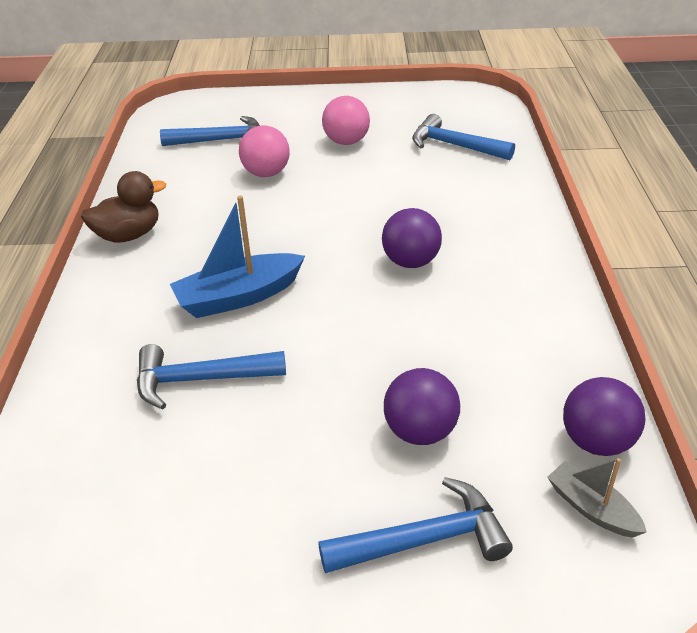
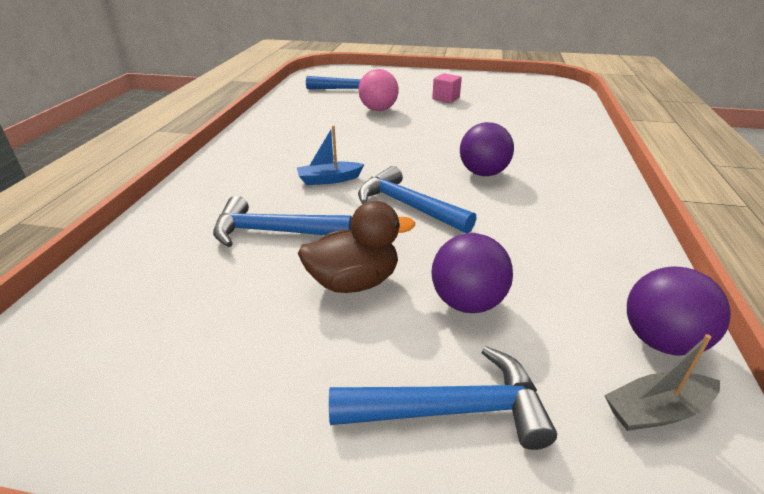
camera: 10 degrees right, 5 degrees down
(128, 235) = (259, 134): brown duck -> brown duck (354, 282)
(239, 297) = (329, 179): blue boat -> blue boat, size x0.57
(346, 142) = (446, 98): pink ball -> pink cube
(455, 146) = (533, 107): blue hammer -> blue hammer (408, 206)
(592, 508) = (656, 411): grey boat -> grey boat turned 75 degrees counterclockwise

